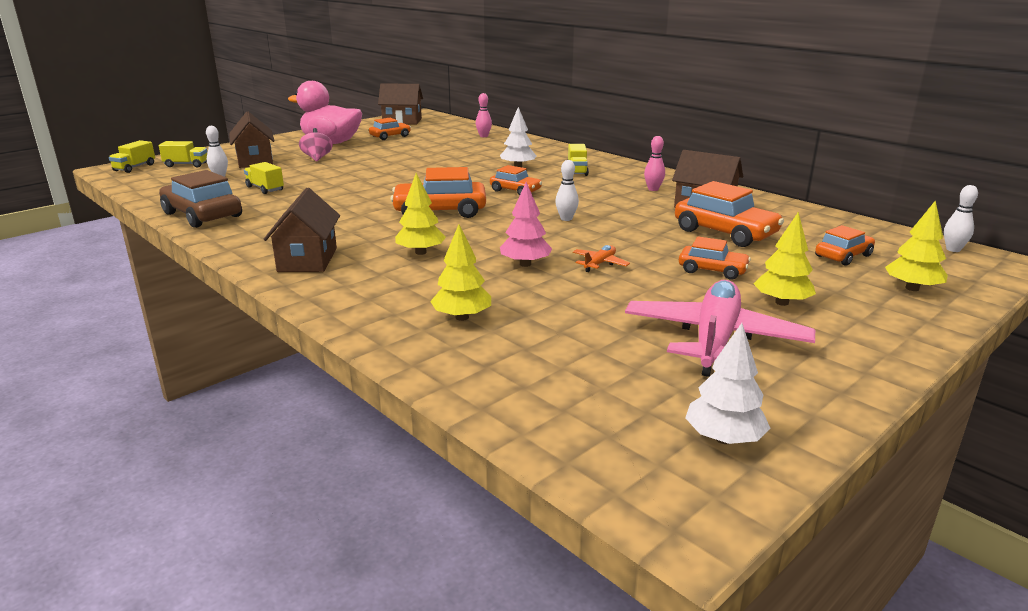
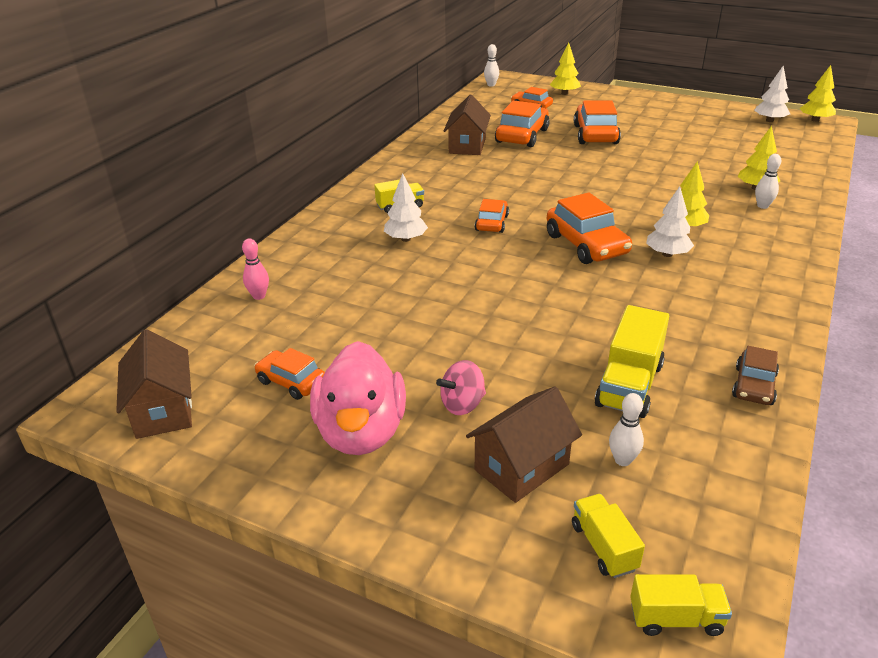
camera: 110 degrees left, 10 degrees up
(202, 215) = (754, 386): brown car -> brown car, size x0.59
(265, 188) = (629, 385): yellow truck -> yellow truck, size x1.67
(307, 260) = (760, 269): brown house -> none
(385, 233) = (667, 254): none -> white tree
(525, 264) = (655, 186): pink tree -> none
(566, 219) = (548, 188): white bowling pin -> white bowling pin (762, 206)
(599, 264) = (625, 164): orange plane -> none
(653, 189) = (435, 167): pink bowling pin -> none
(712, 270) = (595, 134): orange car -> orange car, size x1.69
(714, 340) = (687, 128): pink plane -> none
(782, 302) = (621, 117): yellow tree -> yellow tree (815, 120)

